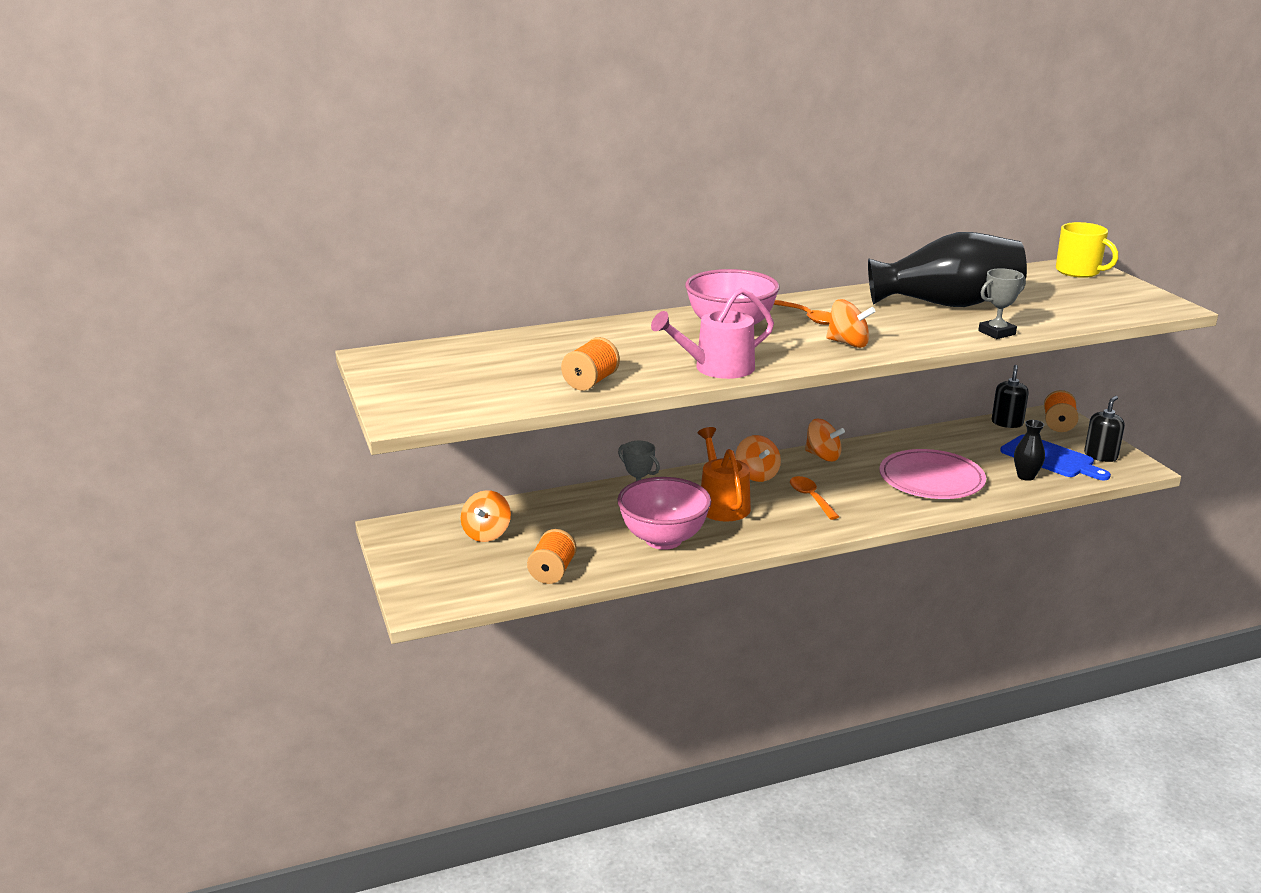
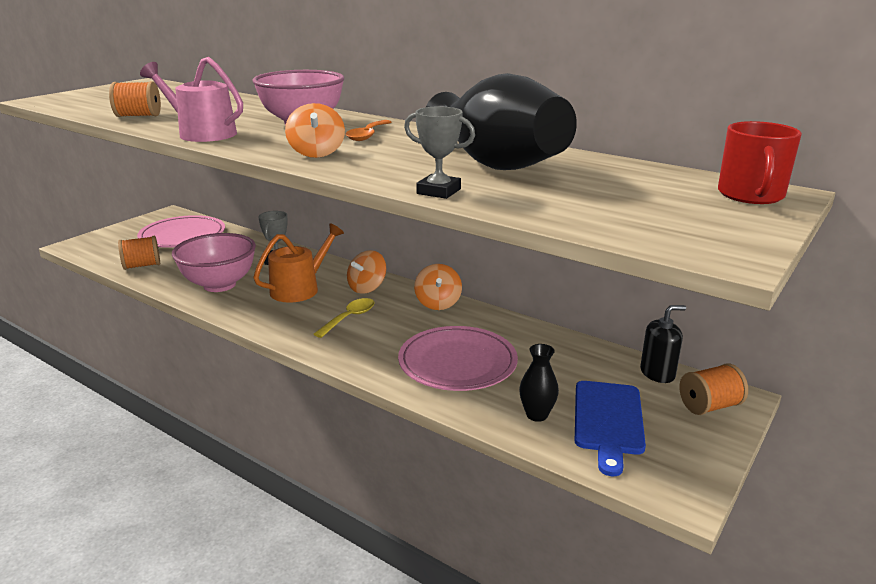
camera: 55 degrees right, 0 degrees up
(486, 534) = (182, 236): orange spinning top -> pink plate
(810, 498) = (349, 318): orange spoon -> yellow spoon
(1079, 271) = (751, 195): yellow mug -> red mug
(1100, 456) = (669, 455): black soap dispenser -> none

